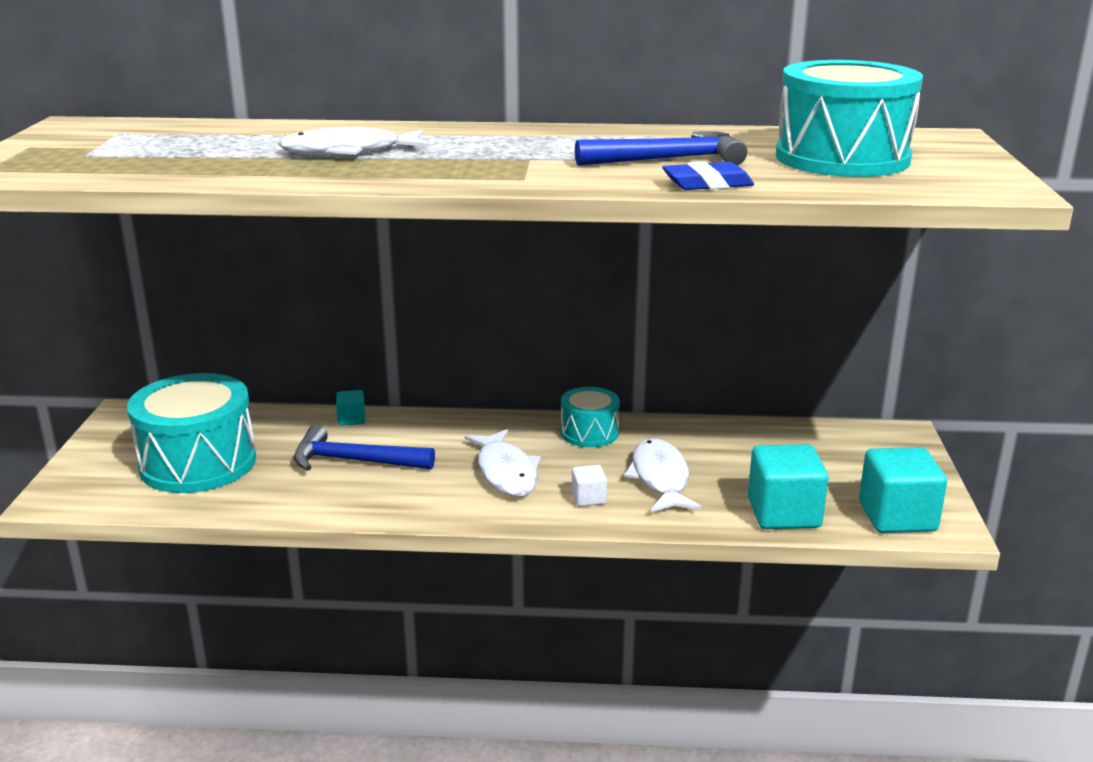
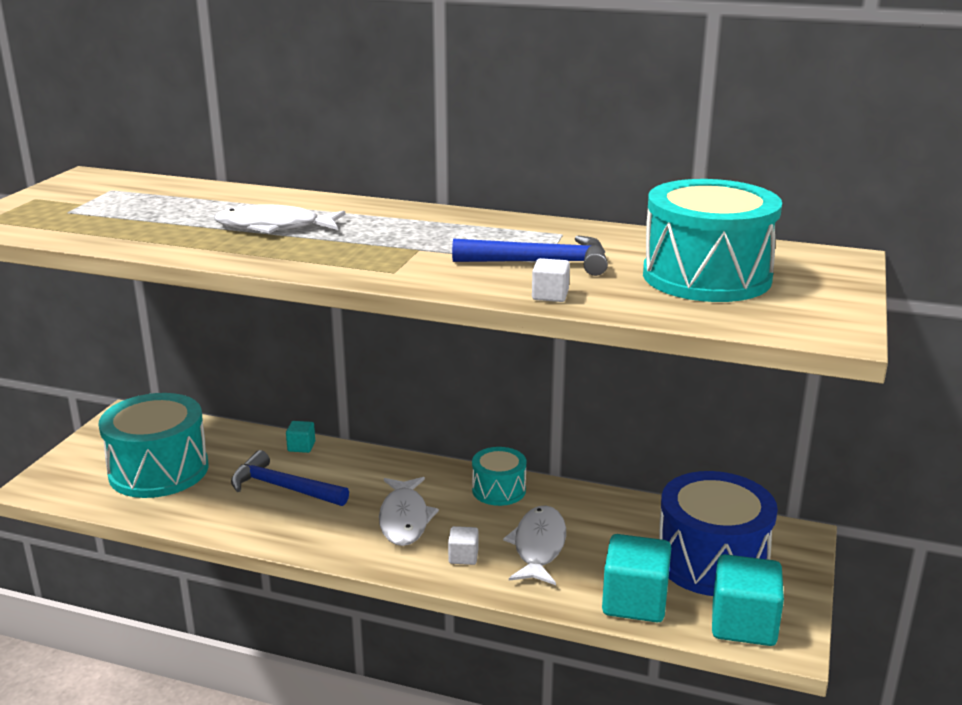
camera: 15 degrees right, 0 degrees up
(707, 184) = (550, 295): blue eraser -> white cube
(835, 467) = (712, 561): none -> blue drum

